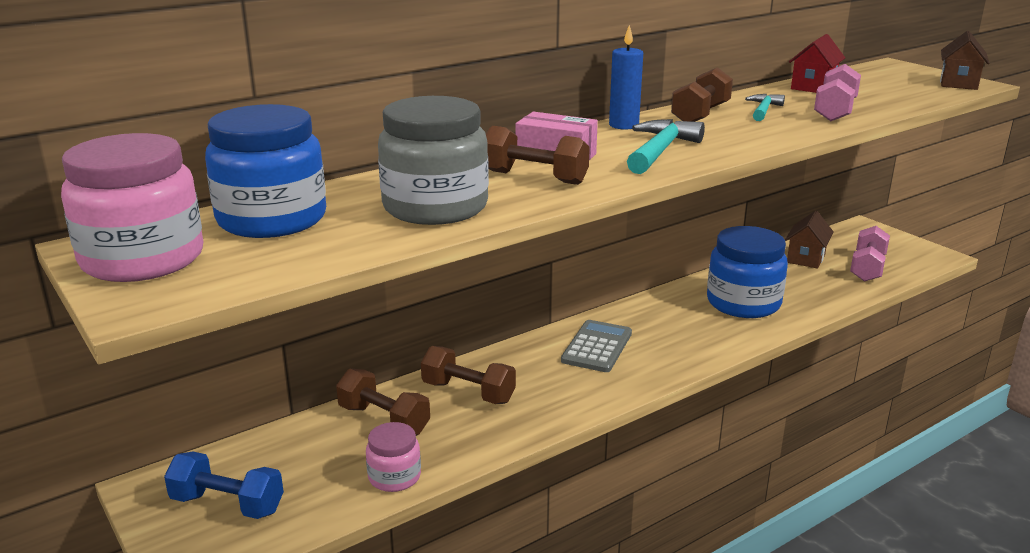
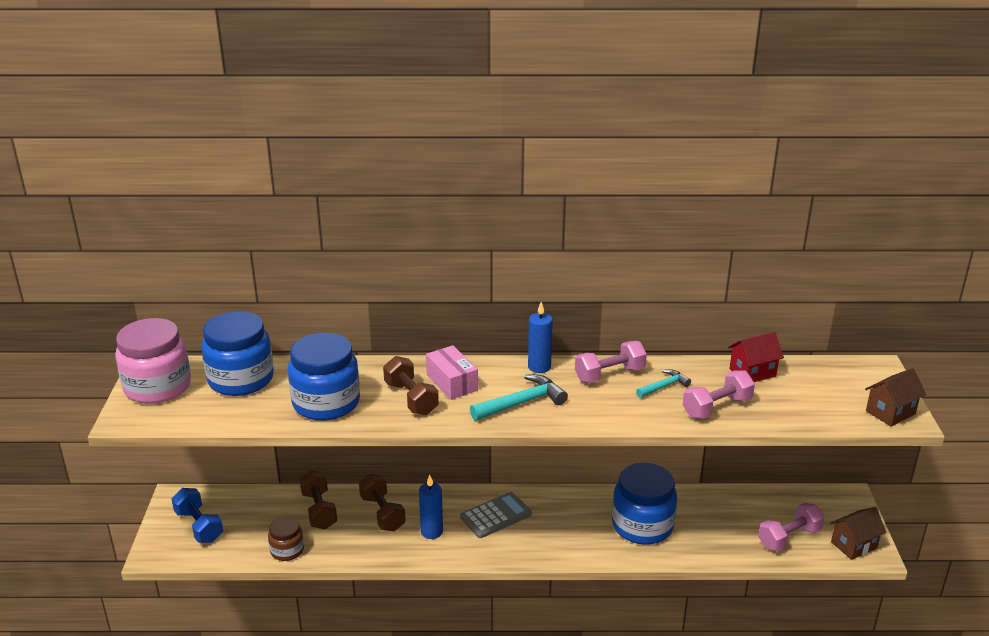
camera: 35 degrees right, 5 degrees up
(394, 477) = (287, 550): pink jar -> brown jar
(435, 207) = (326, 403): grey jar -> blue jar
(549, 387) = (432, 532): none -> blue candle
(700, 114) = (609, 375): brown dumbbell -> pink dumbbell
(806, 258) = (750, 507): brown house -> brown house (853, 545)

